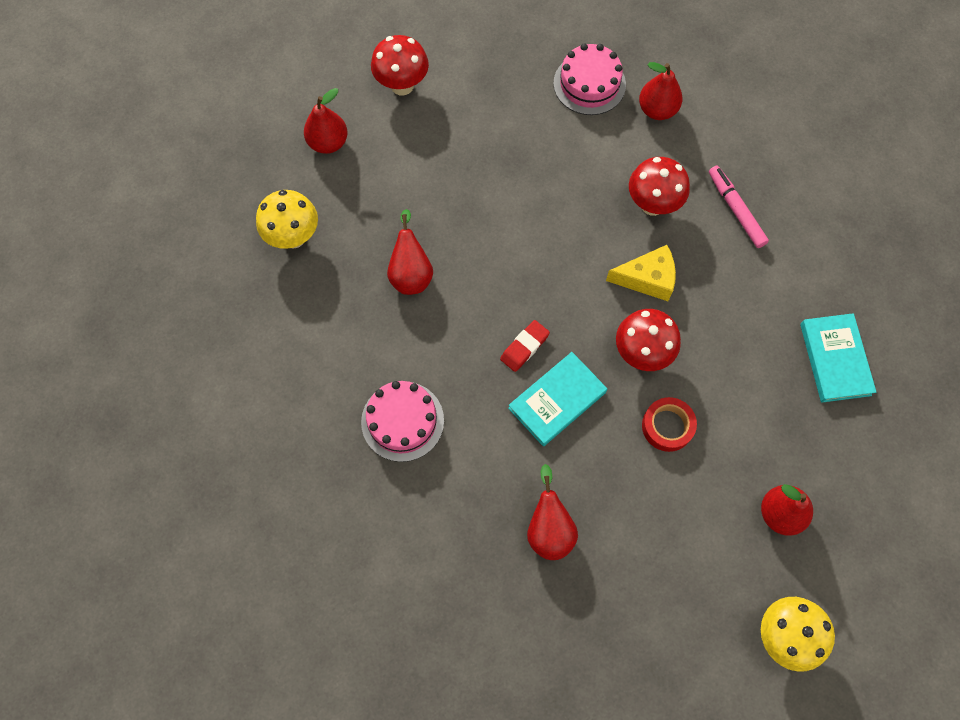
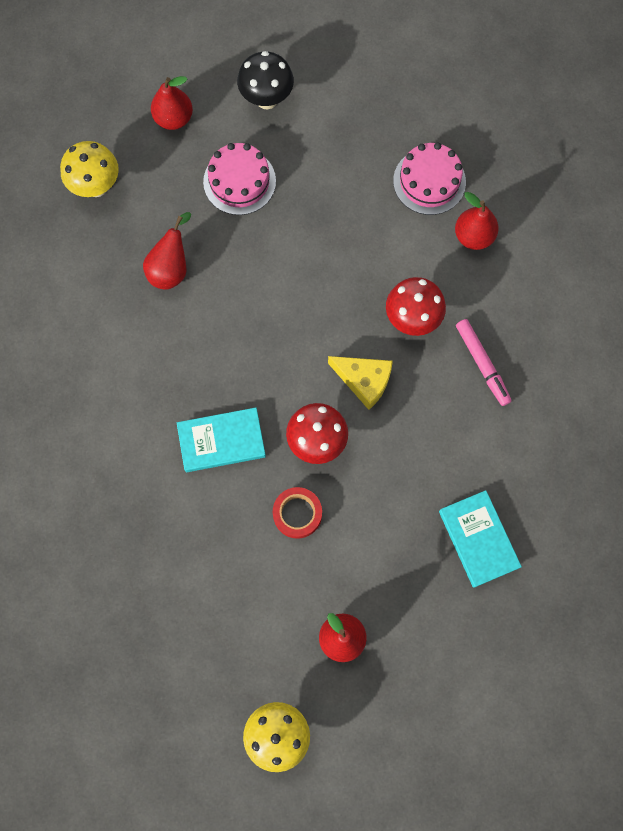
camera: 30 degrees right, 5 degrees up
(402, 85) = (266, 99): red mushroom -> black mushroom
(402, 421) = (88, 388): pink cake -> pink cake (239, 181)
(524, 347) = (223, 382): red eraser -> none
(549, 528) = (148, 540): red pear -> none
(736, 210) = (482, 363): pink marker -> pink marker turned 150 degrees clockwise
(834, 359) = (478, 539): turquoise book -> turquoise book turned 45 degrees counterclockwise

